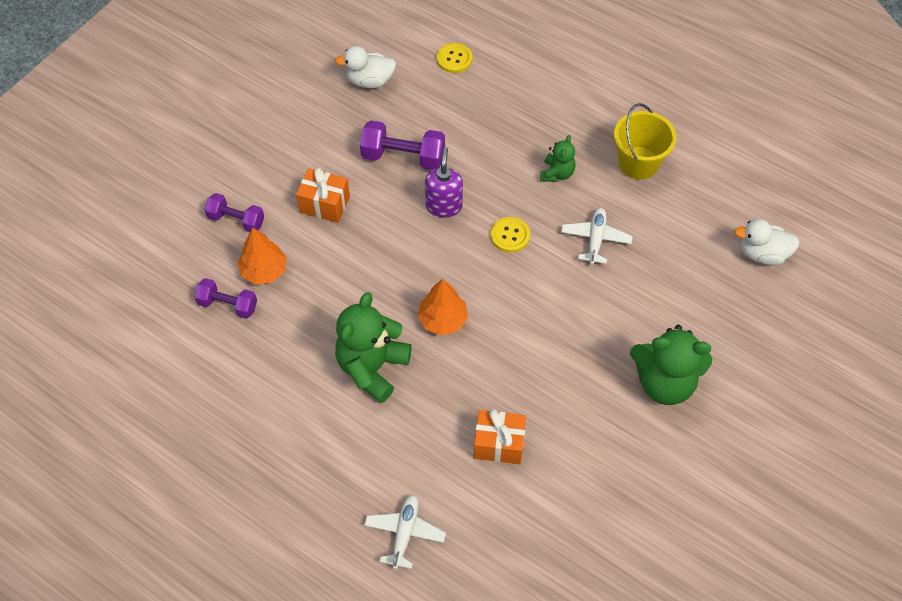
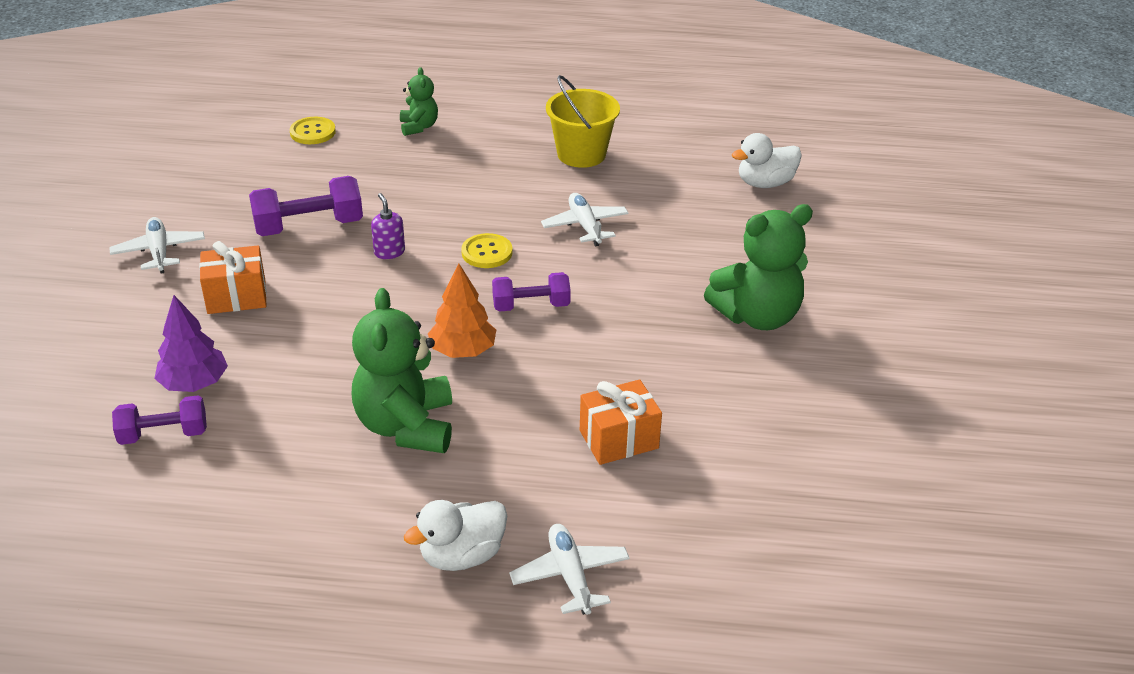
camera: 30 degrees left, 20 degrees down
(236, 220) = (123, 348): purple dumbbell -> purple dumbbell (531, 306)
(264, 271) = (194, 383): orange tree -> purple tree
(296, 140) = (159, 252): none -> white plane
(370, 81) = (221, 176): white duck -> white duck (462, 555)
(444, 206) = (389, 252): purple soap dispenser -> purple soap dispenser, size x0.65
(557, 173) = (500, 187): green teddy bear -> green teddy bear (419, 127)

